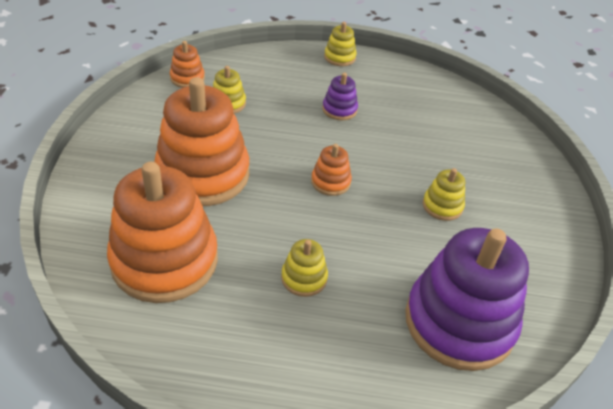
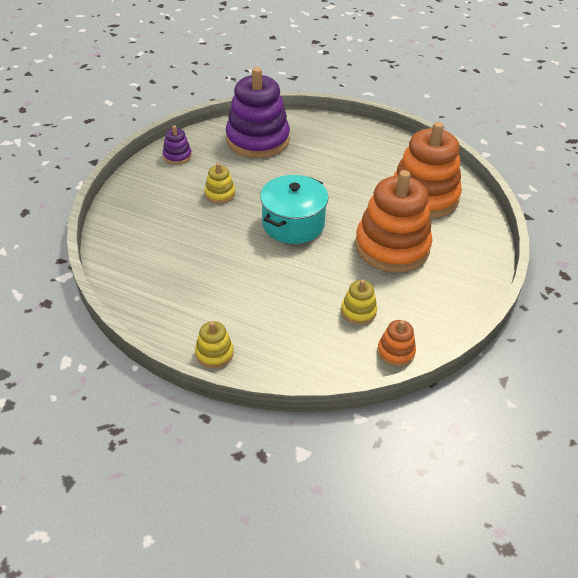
camera: 160 degrees left, 0 degrees up
(304, 278) = (337, 173): yellow stacking toy -> none
(330, 182) = (293, 224): orange stacking toy -> turquoise pot
(339, 109) = (252, 285): purple stacking toy -> purple stacking toy (177, 156)

